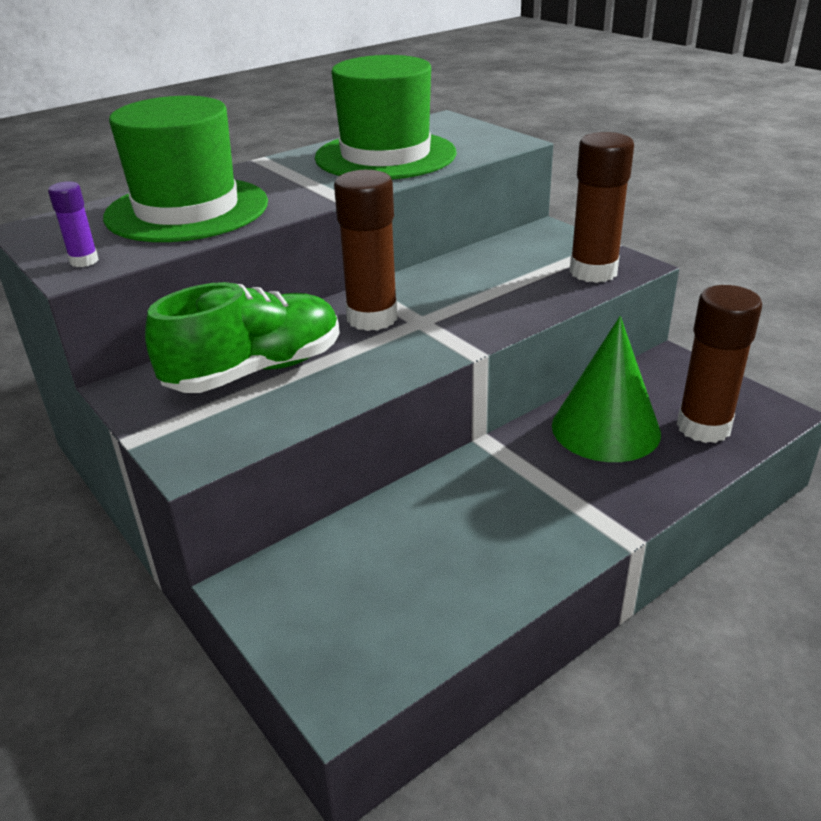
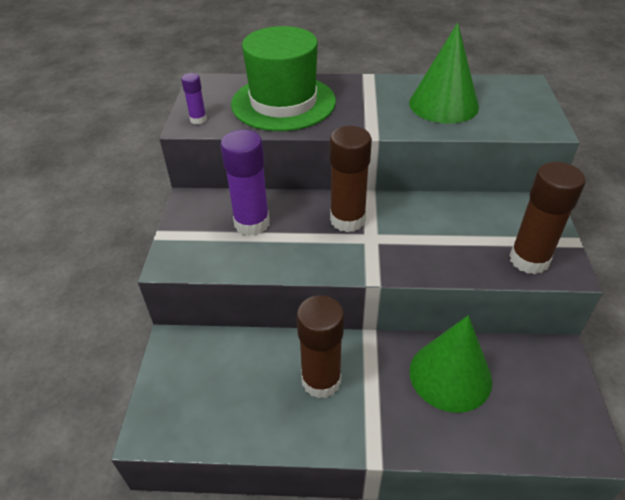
camera: 40 degrees right, 10 degrees up
(255, 371) = (252, 223): green shoe -> purple glue stick
(385, 155) = (443, 104): green hat -> green cone
(703, 427) = (518, 420): brown glue stick -> brown glue stick (321, 380)

